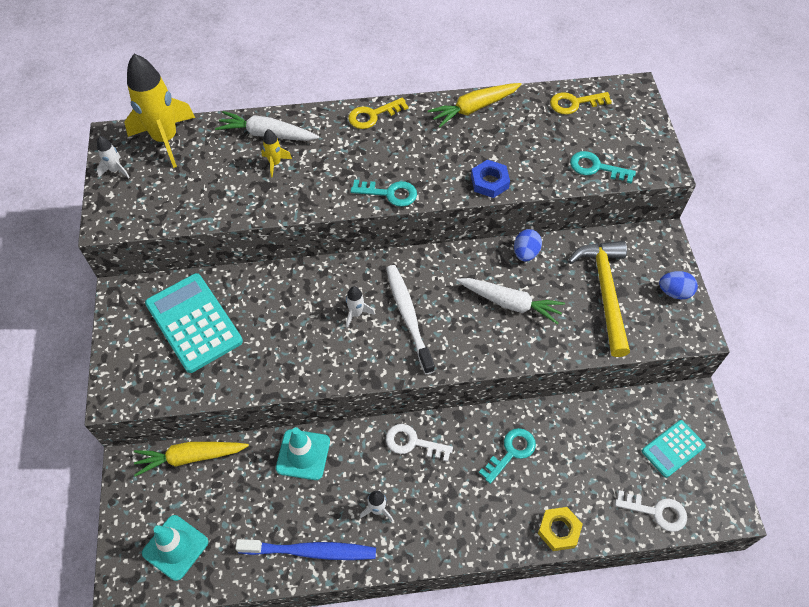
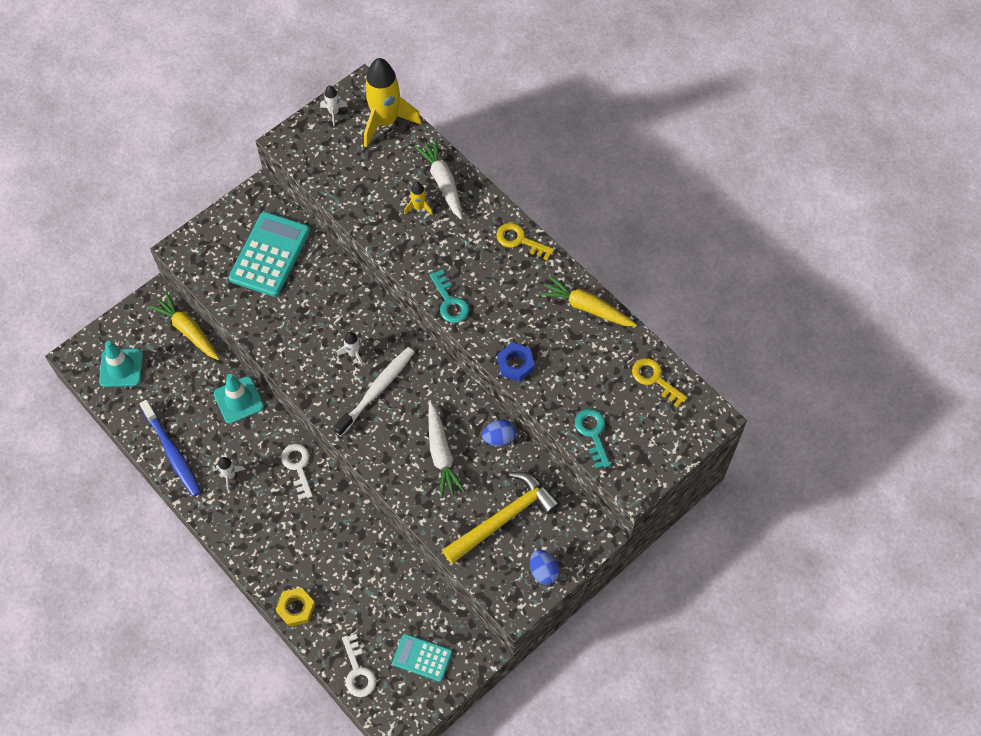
camera: 55 degrees right, 5 degrees up
(511, 452) = (337, 540): turquoise key -> none

